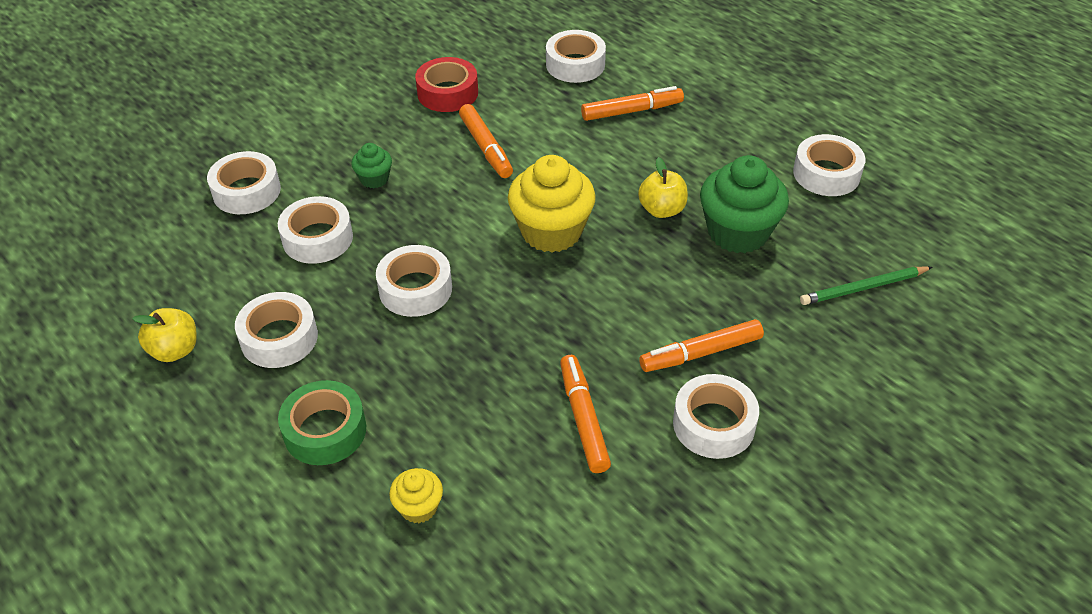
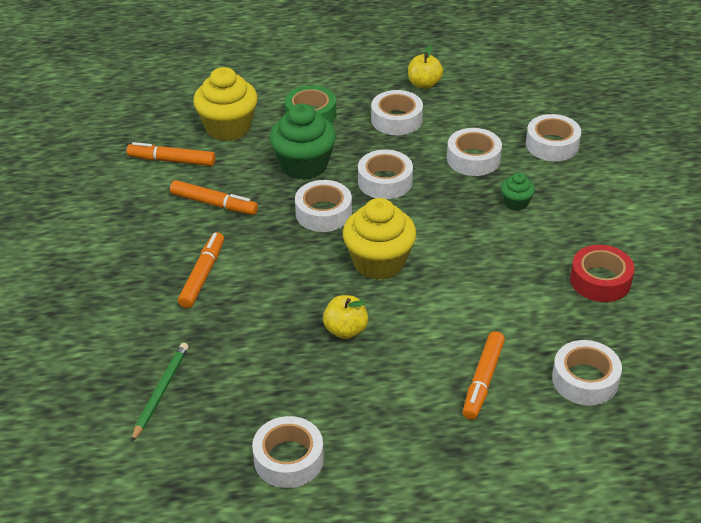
camera: 125 degrees right, 5 degrees down
(419, 507) = (228, 127): yellow cupcake -> yellow cupcake, size x2.03
(486, 147) = (506, 271): orange marker -> orange marker (172, 160)
(713, 424) = (150, 251): white tape -> white tape (323, 213)
(738, 232) = (281, 358): green cupcake -> green cupcake (304, 165)

